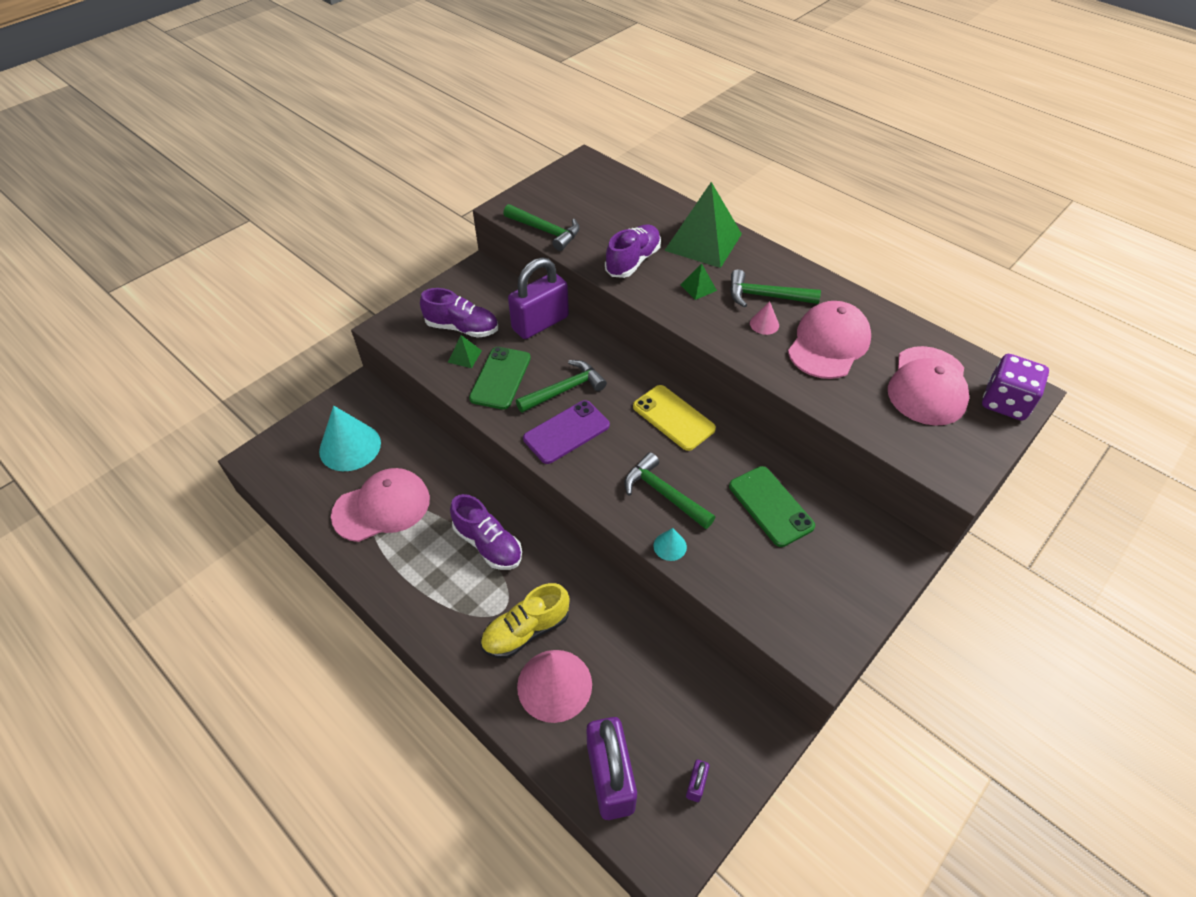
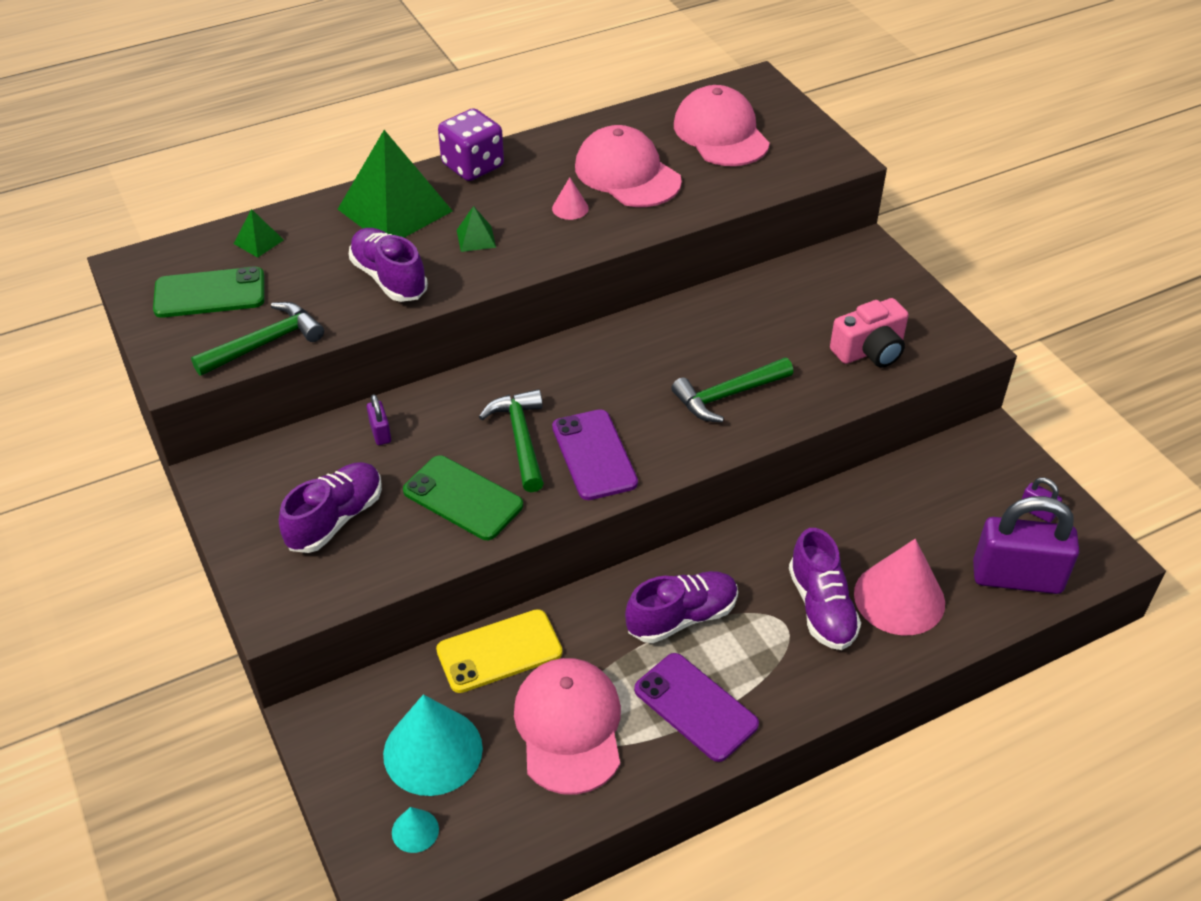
camera: 70 degrees left, 5 degrees down
(414, 572) = (695, 707): none -> purple phone
(465, 356) = (397, 528): green pyramid -> green pyramid (258, 241)
(526, 631) = (821, 607): yellow shoe -> purple shoe
(540, 323) = (380, 433): purple padlock -> purple padlock, size x0.42
(670, 546) = (801, 411): turquoise cone -> turquoise cone (415, 830)
(673, 418) = (619, 355): yellow phone -> yellow phone (499, 651)
(766, 296) = (525, 192): green hammer -> none
(769, 580) = (870, 351): none -> pink camera
(770, 506) = (778, 319): green phone -> green phone (210, 293)
(927, 386) = (721, 133): pink cap -> pink cap turned 150 degrees counterclockwise
(1005, 402) = (764, 98): purple dice -> purple dice (473, 166)

